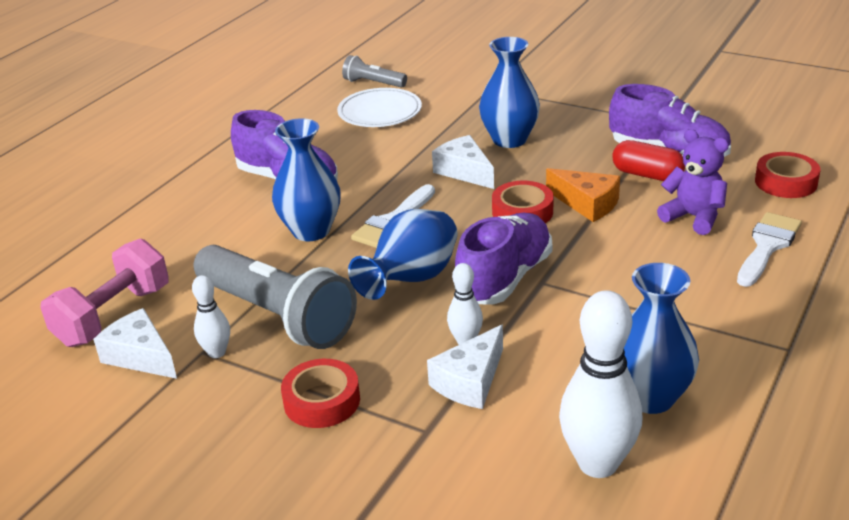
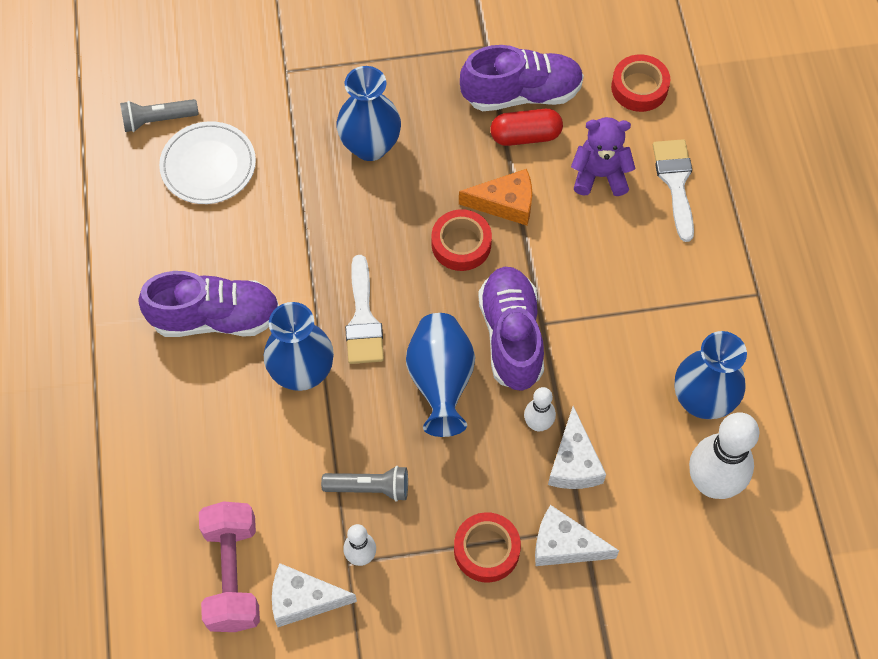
camera: 40 degrees left, 30 degrees up
(277, 315) = (369, 488): grey flashlight -> grey flashlight, size x0.48
(464, 171) = (367, 215): white cheese -> white cheese (564, 545)

